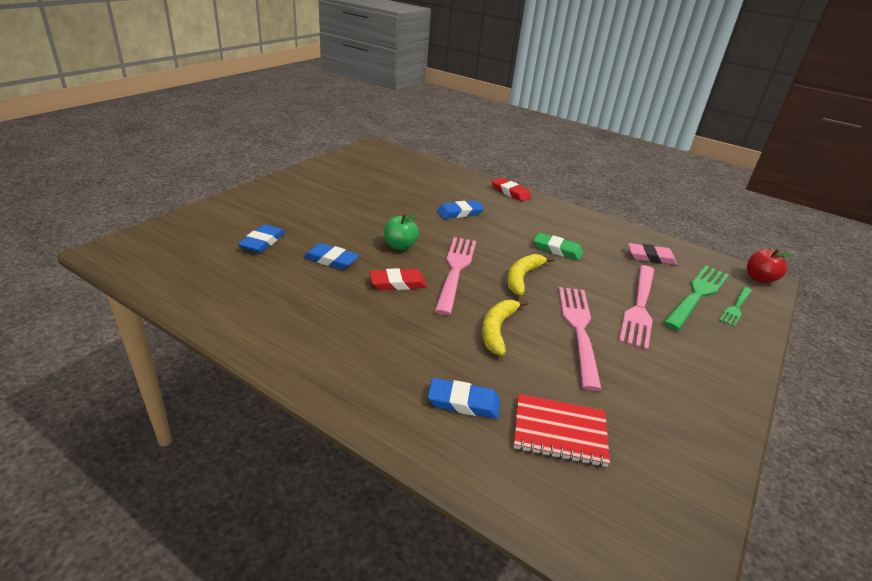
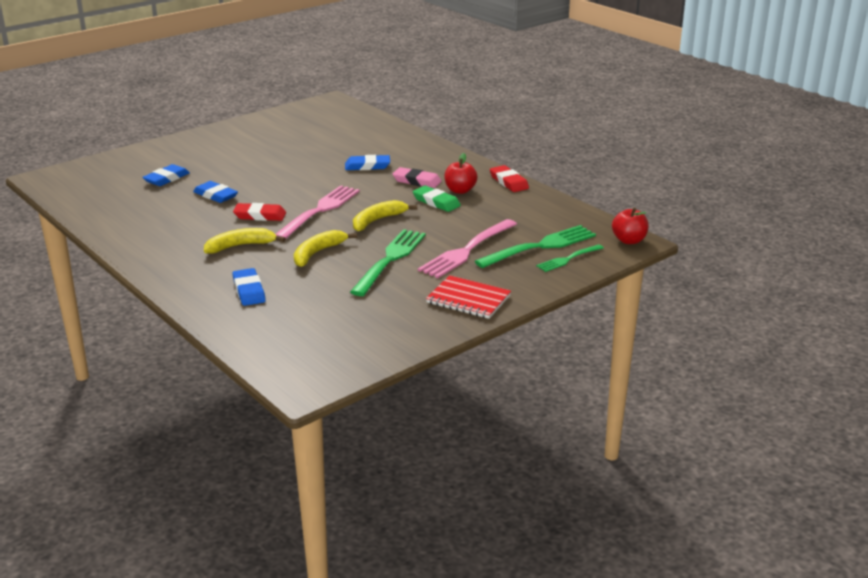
camera: 20 degrees right, 5 degrees down
(400, 246) = (285, 189): green apple -> none
(405, 330) = (240, 246): none -> yellow banana
(463, 402) = (249, 290): blue eraser -> blue eraser turned 45 degrees clockwise
(510, 192) = (440, 151): red eraser -> red eraser (509, 182)
(559, 432) = (306, 313): red notebook -> red notebook (468, 299)
(566, 234) = (460, 190): none -> red apple
(579, 331) = (390, 260): pink fork -> green fork
(651, 257) = (529, 215): pink eraser -> pink eraser (417, 181)

